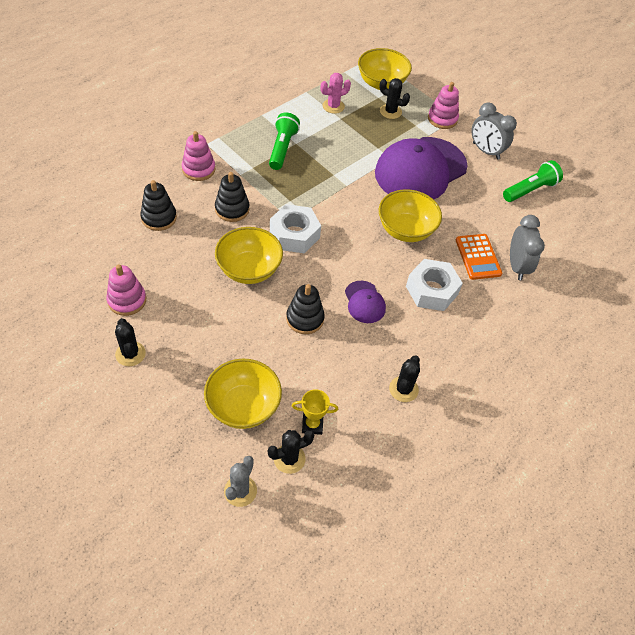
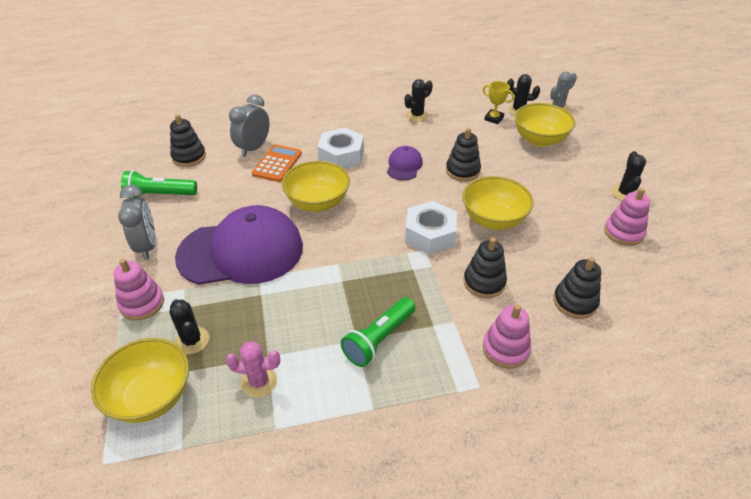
camera: 145 degrees left, 10 degrees down
(557, 234) = (189, 157): none -> black stacking toy

